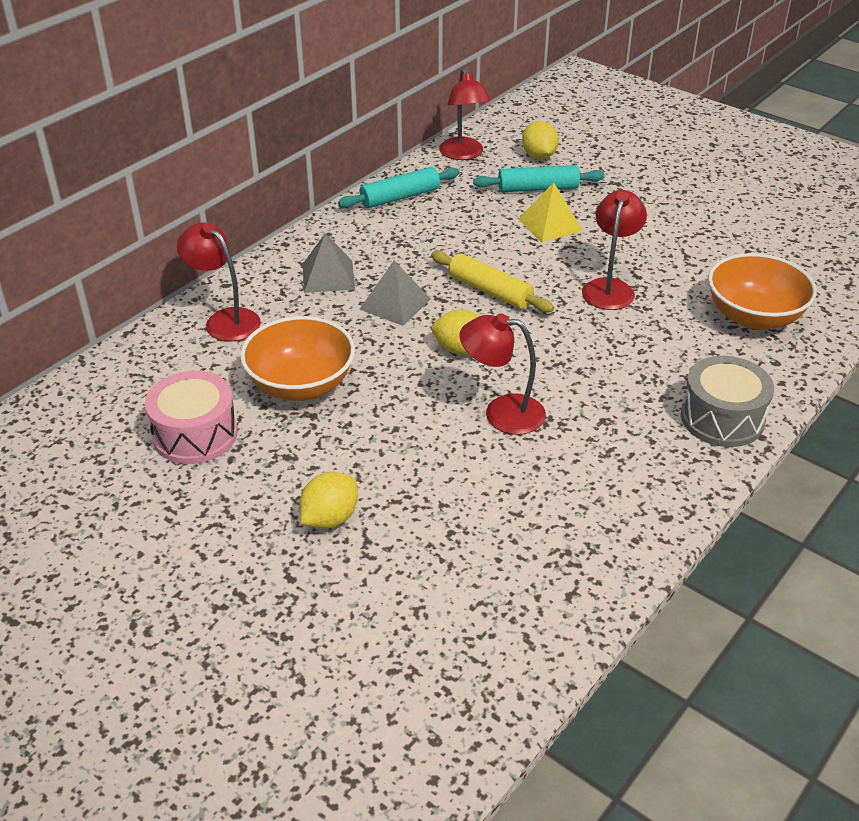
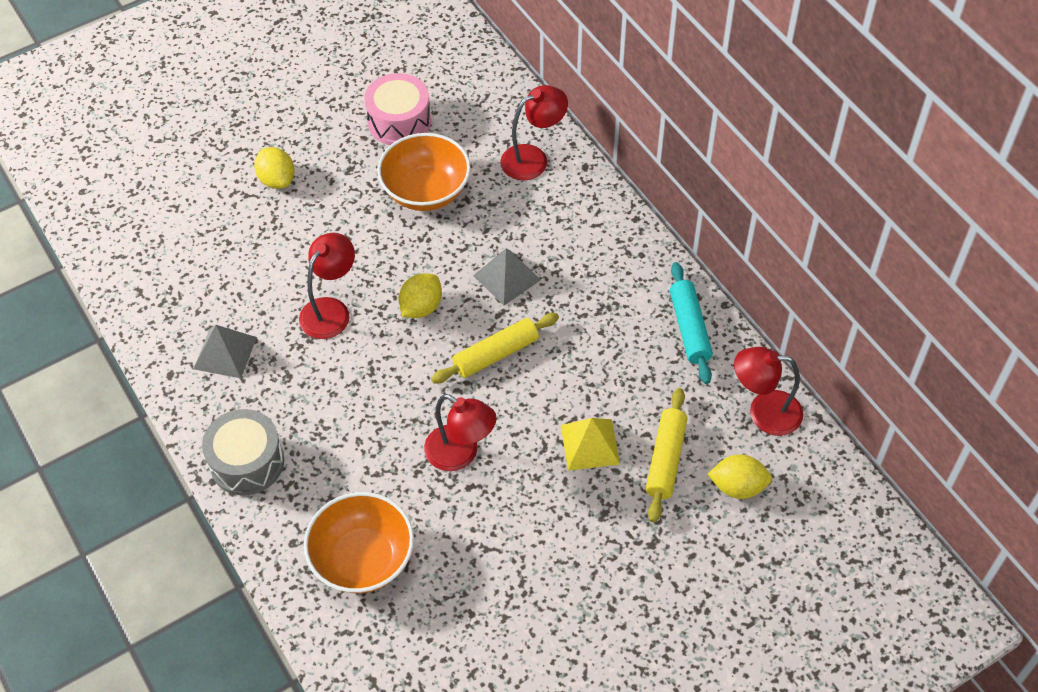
camera: 110 degrees right, 15 degrees up
(328, 276) = (569, 239): grey pyramid -> grey pyramid (225, 353)
(538, 188) = (665, 459): turquoise rolling pin -> yellow rolling pin

